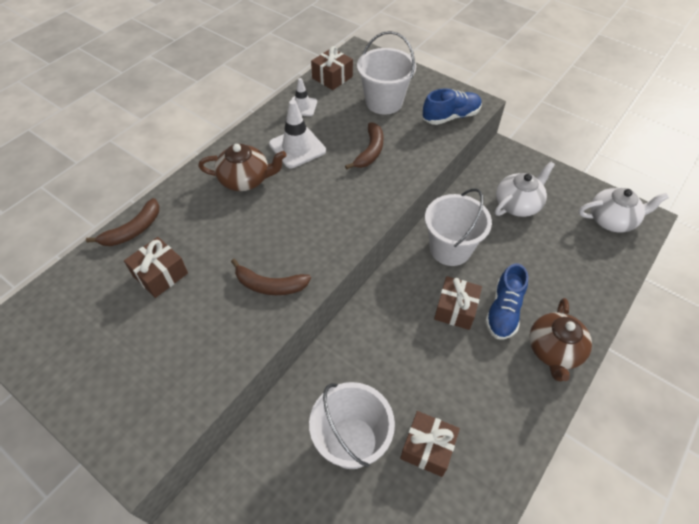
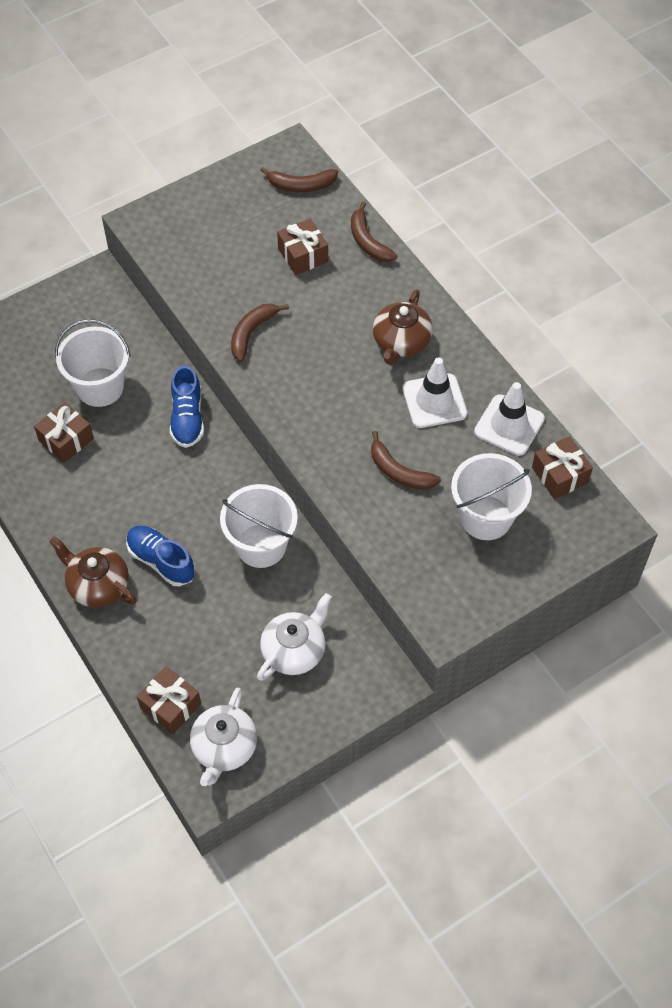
camera: 110 degrees right, 5 degrees up
(61, 305) = (301, 185): none -> brown banana
(302, 106) = (509, 425): white traffic cone -> white traffic cone, size x1.62
(450, 117) = (428, 583): blue shoe -> blue shoe (187, 418)
(455, 309) = (184, 518): brown gift -> brown gift (170, 706)
(518, 204) = (294, 650): white teapot -> white teapot turned 120 degrees counterclockwise

